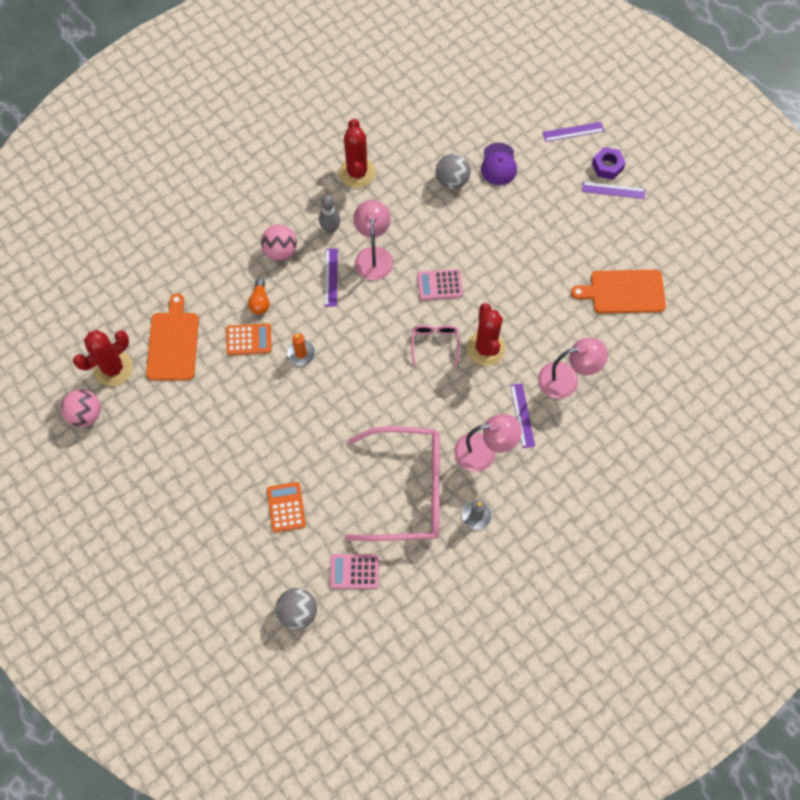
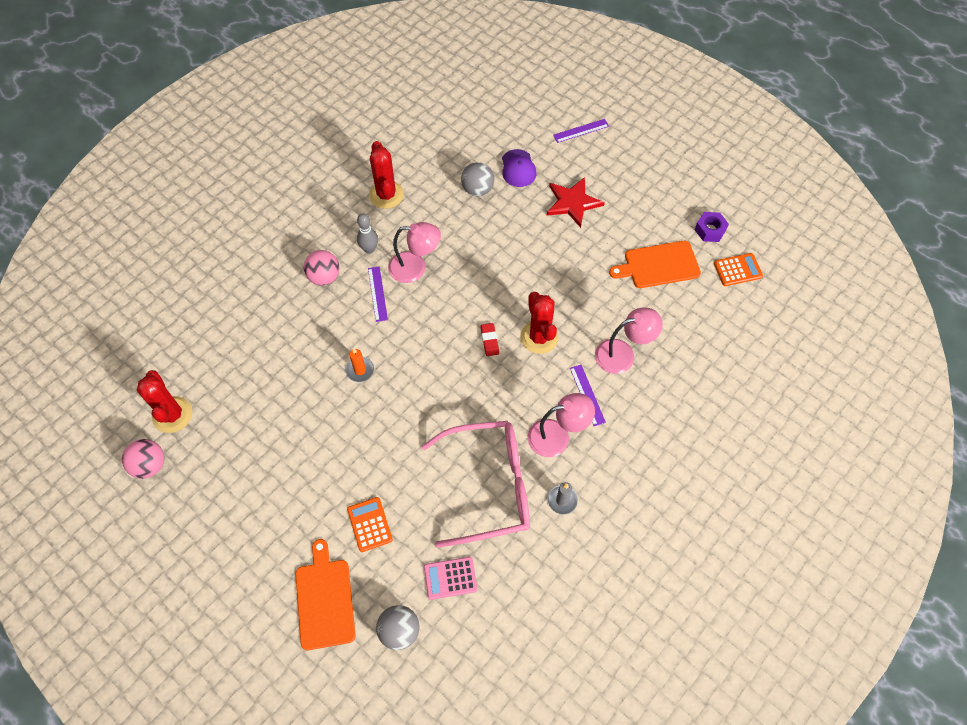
camera: 10 degrees left, 5 degrees down
(113, 368) = (172, 415): red cactus -> red cactus turned 60 degrees counterclockwise
(173, 343) = (230, 380): orange cutting board -> orange cutting board (325, 600)
(249, 339) = (306, 365): orange calculator -> orange calculator (737, 270)
(260, 302) = (311, 327): orange light bulb -> none
(373, 256) = (415, 268): pink lamp -> pink lamp turned 105 degrees clockwise
(435, 344) = (489, 340): pink glasses -> red eraser
(439, 285) = (483, 285): pink calculator -> none
(548, 210) = (572, 203): none -> red star
(607, 166) = (619, 156): purple nut -> purple nut (710, 230)
(613, 190) = (629, 176): purple ruler -> none

